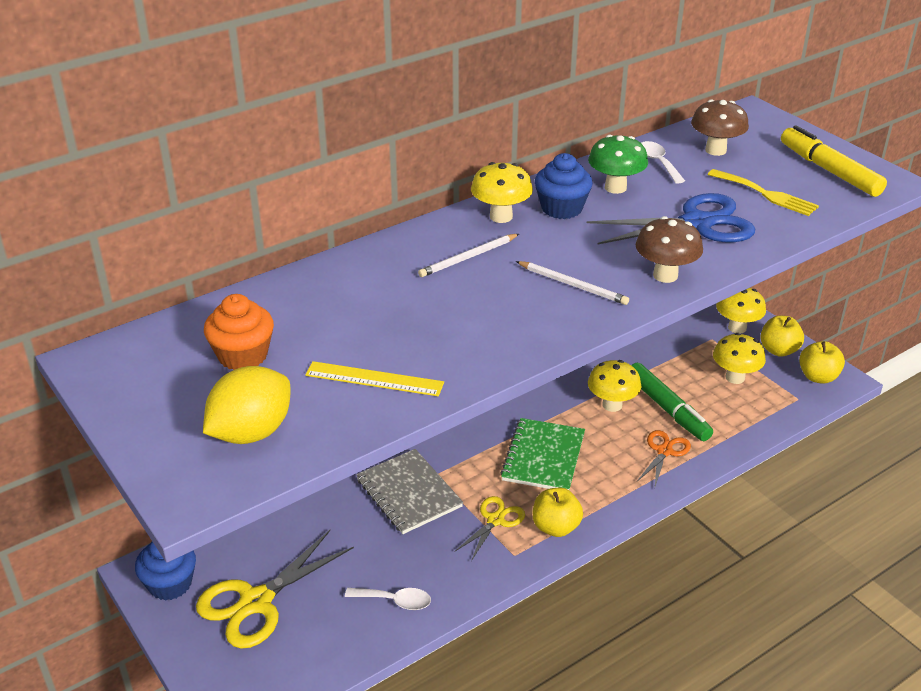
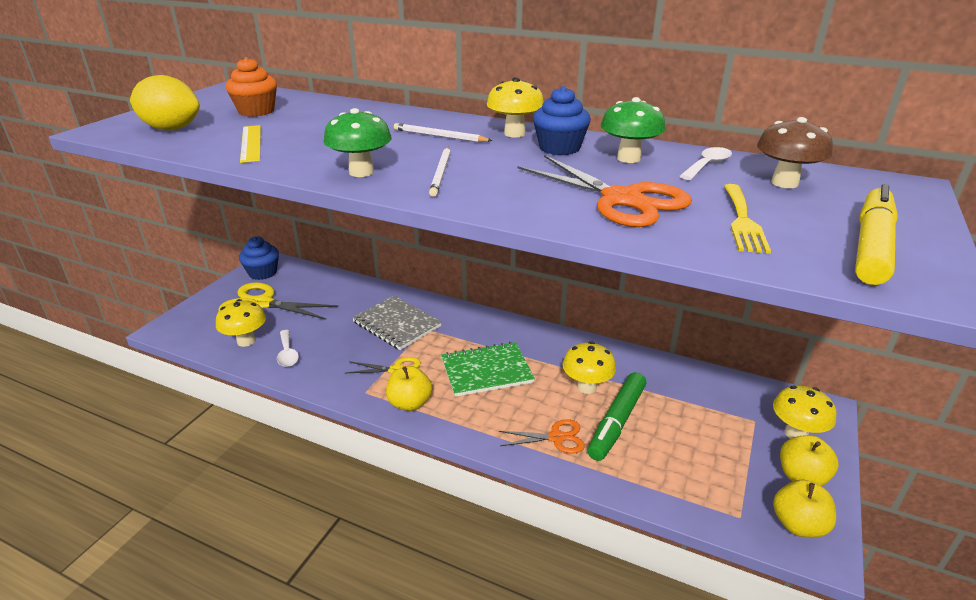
camera: 60 degrees right, 5 degrees down
(409, 493) = (397, 324): grey notebook -> grey notebook turned 75 degrees counterclockwise
(533, 327) = (361, 172): none -> green mushroom
(665, 275) = (503, 203): brown mushroom -> none
(697, 223) = (622, 199): blue scissors -> orange scissors
(735, 377) = (715, 455): yellow mushroom -> yellow mushroom (246, 341)

